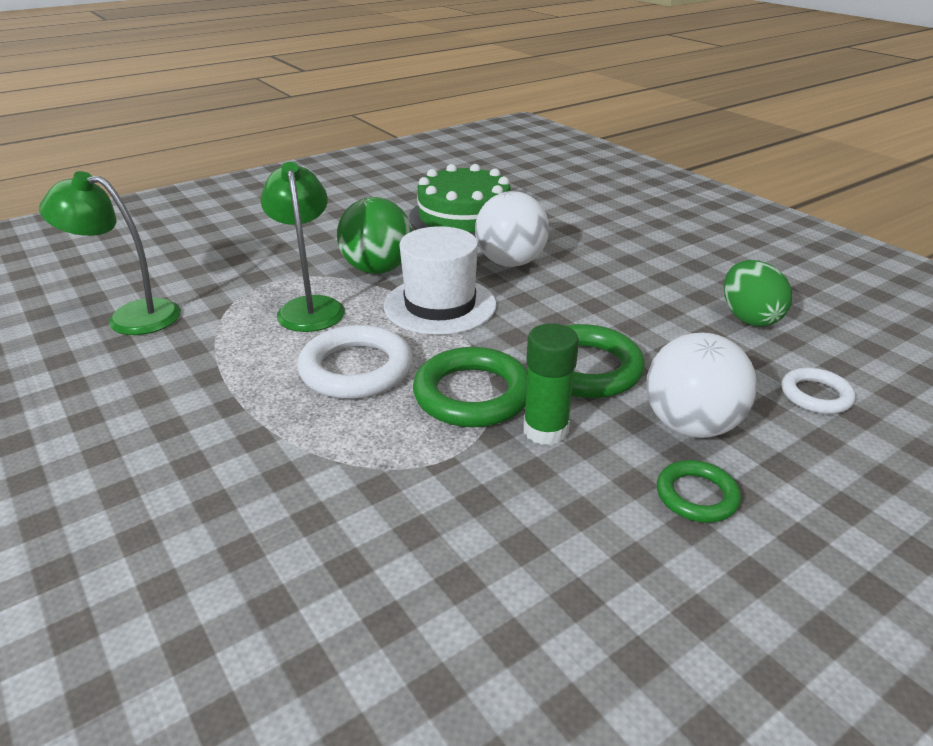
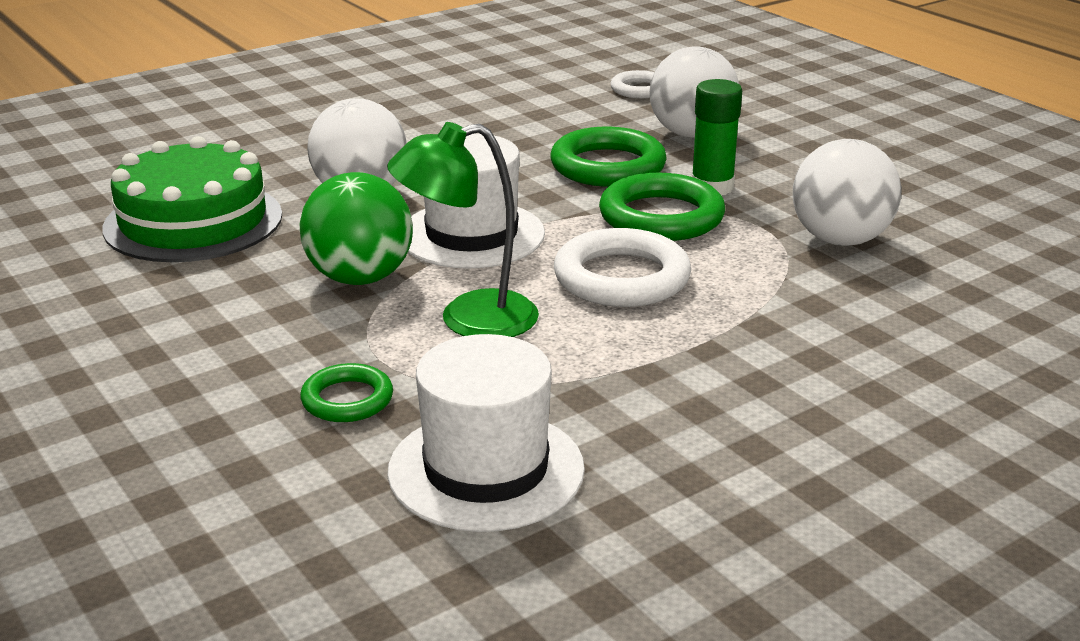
camera: 90 degrees left, 5 degrees down
(131, 316) = (486, 470): green lamp -> white hat
(415, 511) = (840, 240): none -> white ball
(696, 496) = (780, 140): green ring -> green ring (347, 399)
(749, 318) = (511, 95): green egg -> none

